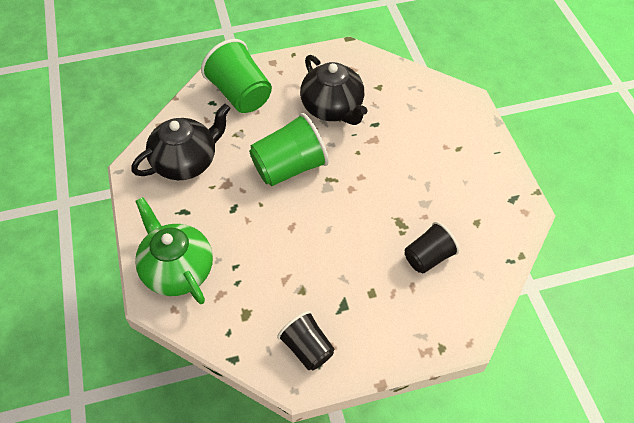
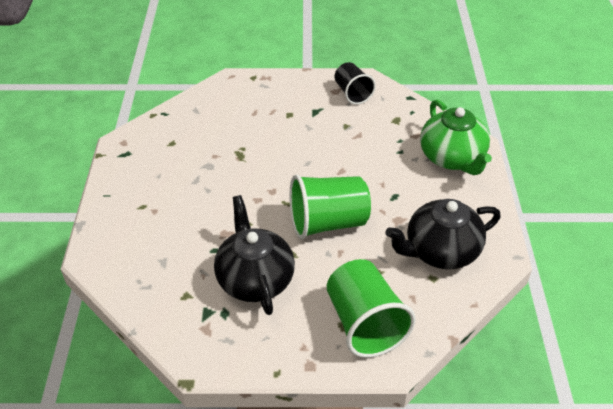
camera: 165 degrees left, 10 degrees down
(428, 257) = (230, 127): black cup -> none

